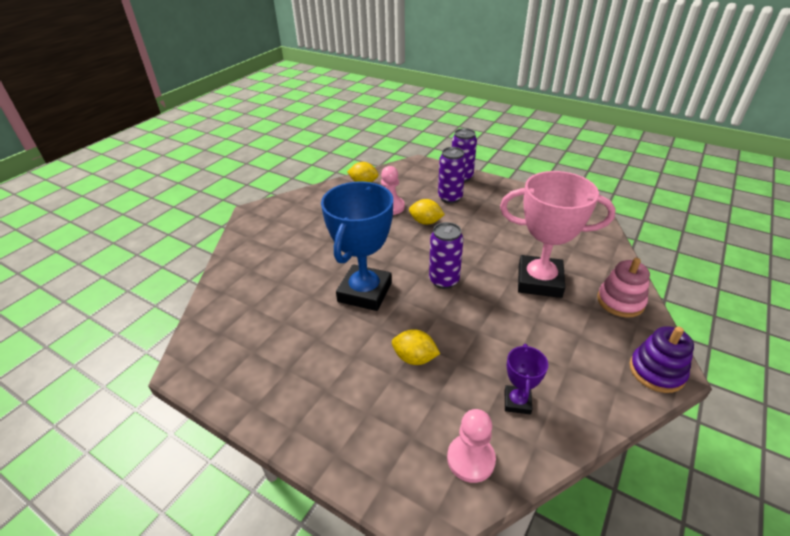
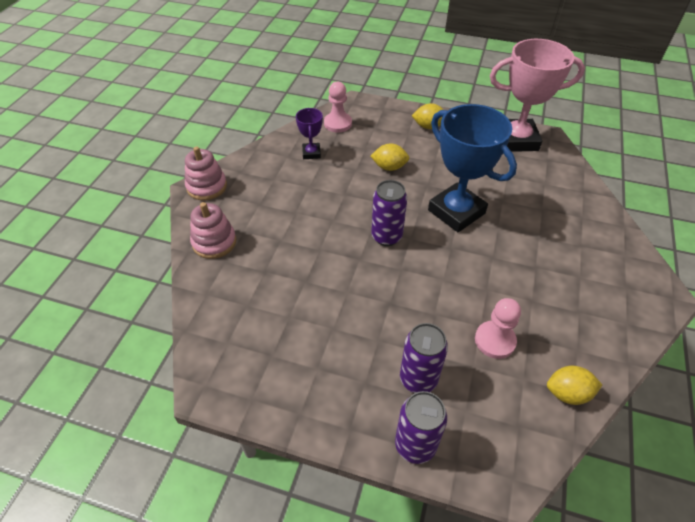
camera: 165 degrees right, 10 degrees up
(365, 292) = (456, 212): blue trophy -> blue trophy turned 45 degrees counterclockwise
(426, 222) = (435, 318): yellow lemon -> yellow lemon (428, 126)
(539, 281) = (290, 252): pink trophy -> pink trophy (516, 140)
(656, 371) = (207, 186): purple stacking toy -> pink stacking toy

